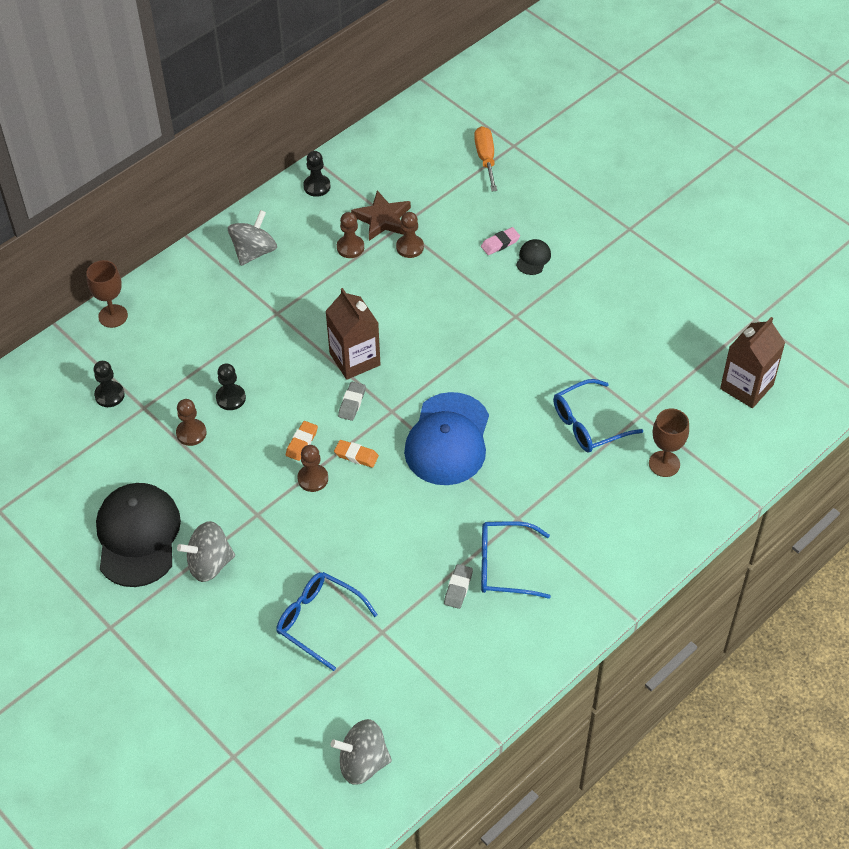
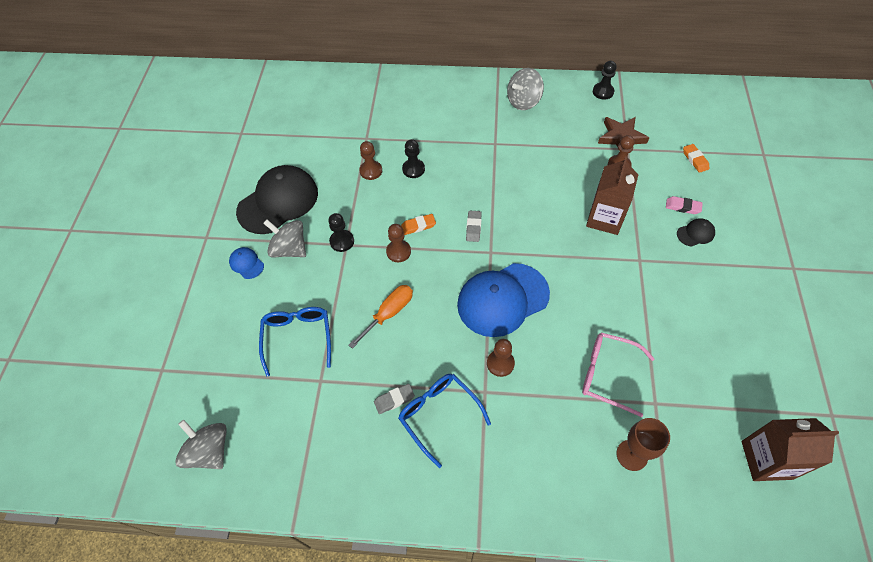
camera: 50 degrees right, 5 degrees up
(109, 395) = (359, 118): black pawn -> black pawn (342, 241)
(113, 316) = (411, 81): brown goblet -> none
(185, 611) = (246, 264): none -> blue cap
(254, 252) = (523, 101): grey spinning top -> grey spinning top turned 150 degrees clockwise
(350, 247) = (581, 139): brown pawn -> brown pawn (500, 363)
(352, 403) = (473, 227): grey eraser -> grey eraser turned 60 degrees counterclockwise
(354, 359) = (506, 204): brown carton -> brown carton (605, 218)
(356, 455) = (438, 260): orange eraser -> orange eraser (695, 160)
(486, 158) = (733, 149): orange screwdriver -> orange screwdriver (389, 313)
(588, 424) = (607, 374): blue glasses -> pink glasses

